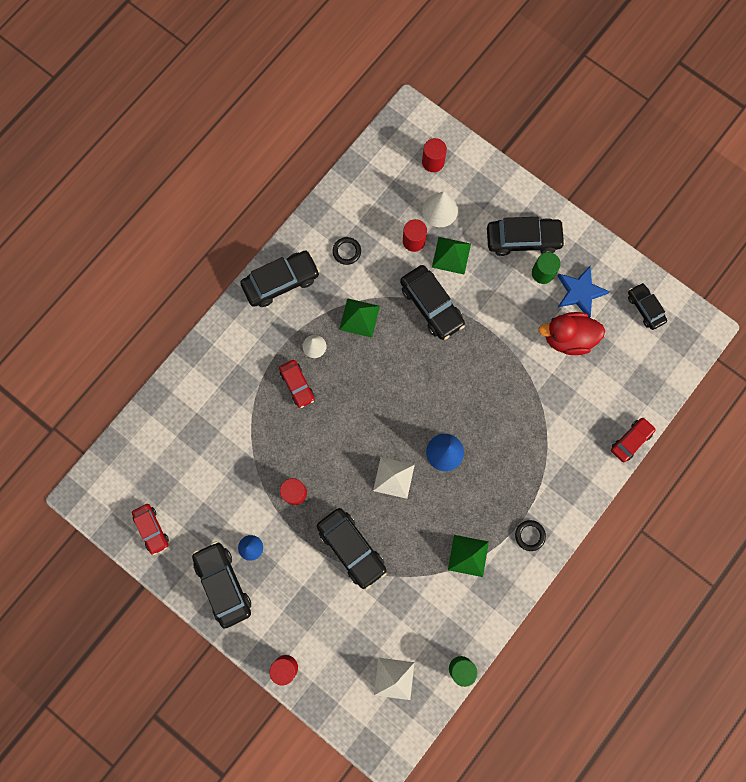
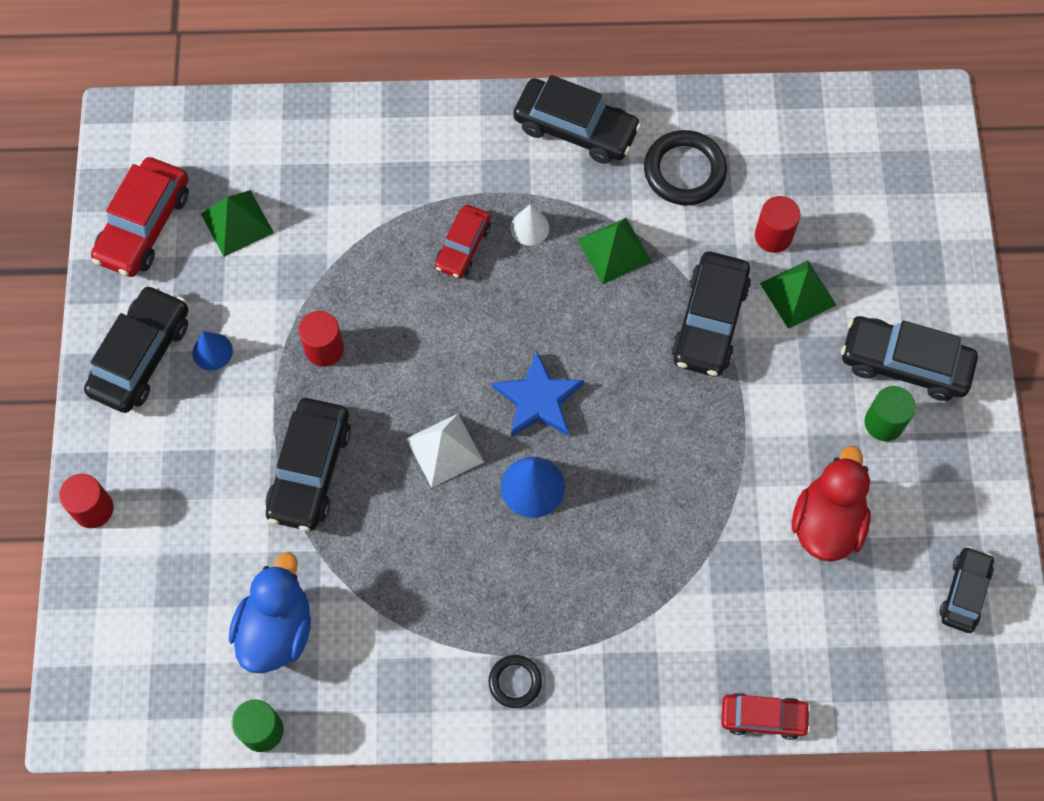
camera: 50 degrees right, 10 degrees down
(152, 529) = (144, 225): red car -> red car, size x1.63
(346, 251) = (684, 171): black ring -> black ring, size x1.76
(394, 678) = (182, 654): white pyramid -> none
(418, 625) = (276, 629): none -> blue duck
(433, 162) = (897, 179): red cylinder -> none
(440, 210) = (843, 235): white cone -> none
(468, 555) = (421, 623): green pyramid -> green pyramid (237, 223)
(523, 239) = (904, 364): black car -> black car turned 150 degrees clockwise
(567, 338) = (826, 523): red duck -> red duck turned 60 degrees clockwise
(580, 292) = (903, 490): blue star -> blue star (538, 399)

